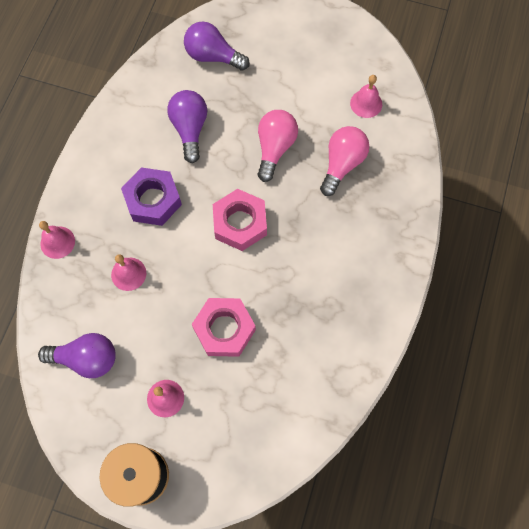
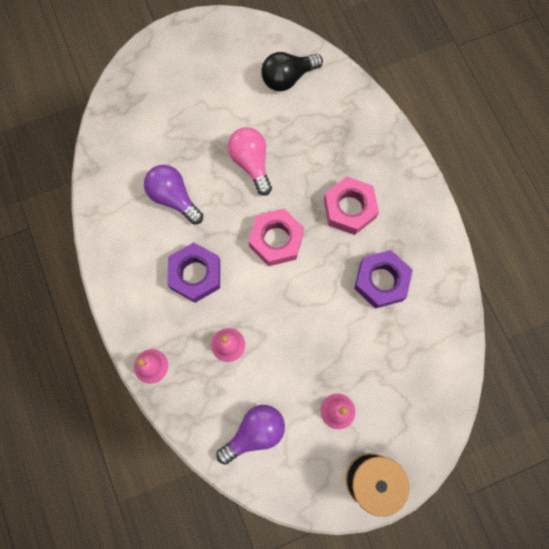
camera: 40 degrees left, 5 degrees up
(213, 56) = (139, 127): purple light bulb -> none
(224, 329) = (335, 326): pink nut -> pink nut (349, 208)
(296, 325) = (381, 281): none -> purple nut
(342, 164) = (310, 137): pink light bulb -> none
(366, 103) = (288, 78): pink bell -> black light bulb

